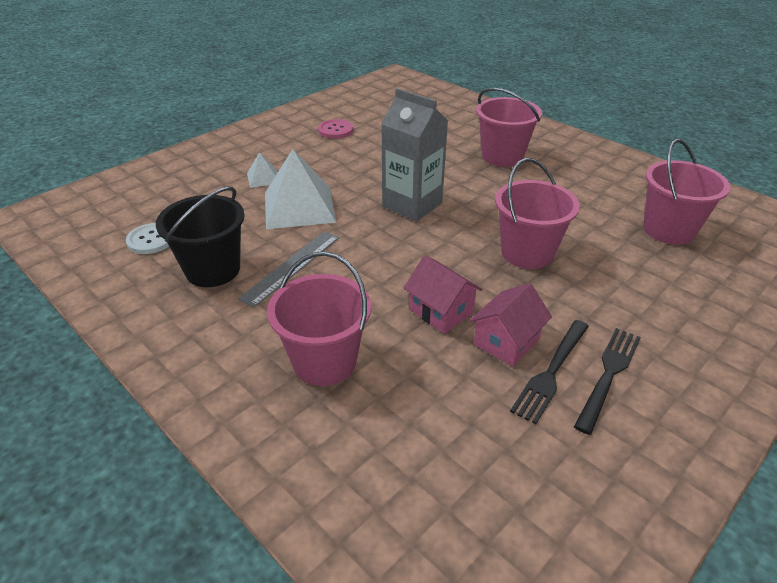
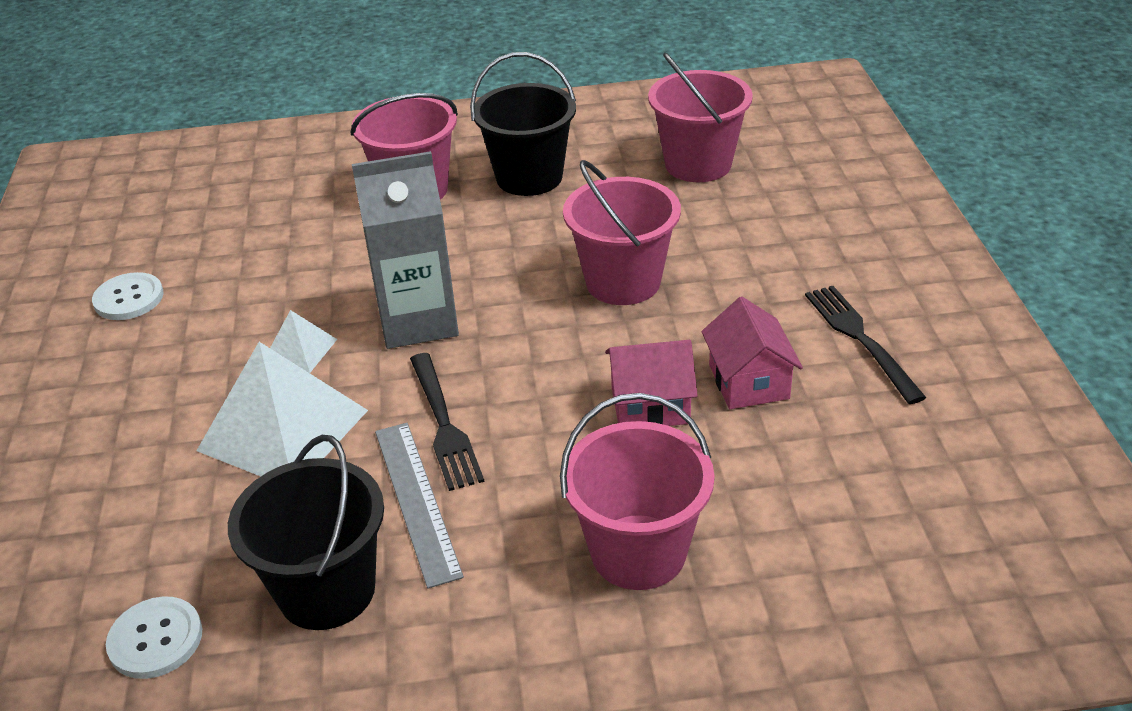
camera: 50 degrees left, 0 degrees up
(263, 178) = (152, 435): white pyramid -> white pyramid (300, 350)
(335, 130) = (129, 298): pink button -> white button
(551, 372) = (823, 376): black fork -> black fork (444, 425)
(564, 182) = (529, 177): none -> black bucket

